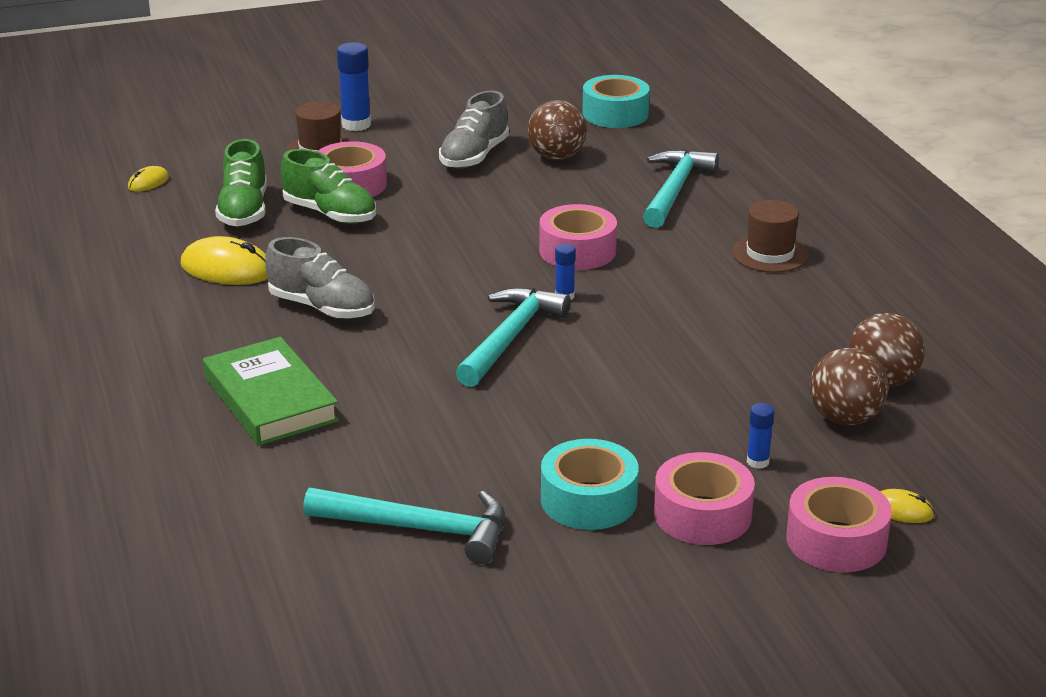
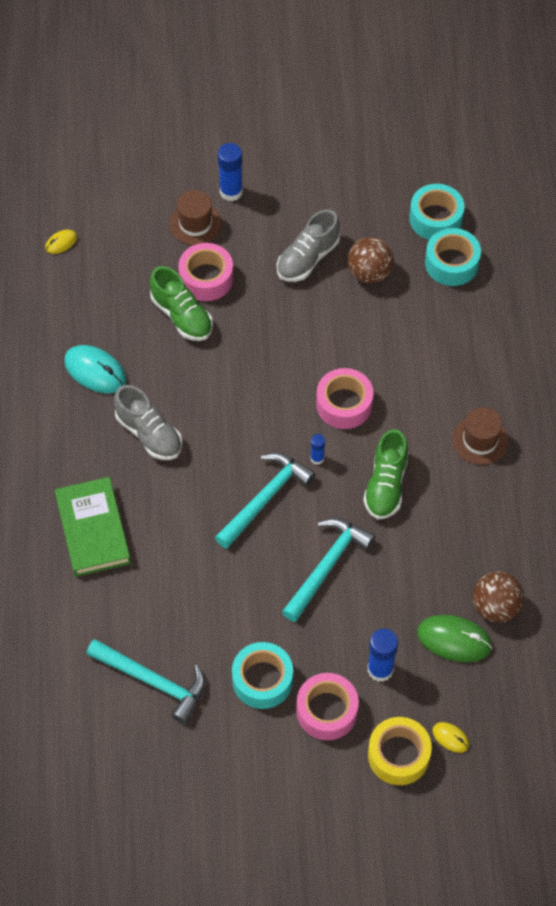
camera: 15 degrees right, 30 degrees up
(227, 269) = (95, 371): yellow mouse -> turquoise mouse
(244, 211) = (122, 297): green shoe -> green shoe (386, 485)
(652, 139) = (451, 263): none -> turquoise tape
(675, 190) = (442, 340): turquoise hammer -> turquoise hammer (327, 566)
(757, 462) = (380, 669): blue glue stick -> blue glue stick, size x1.80
(836, 540) = (398, 755): pink tape -> yellow tape
(845, 418) = (454, 639): brown ball -> green mouse

